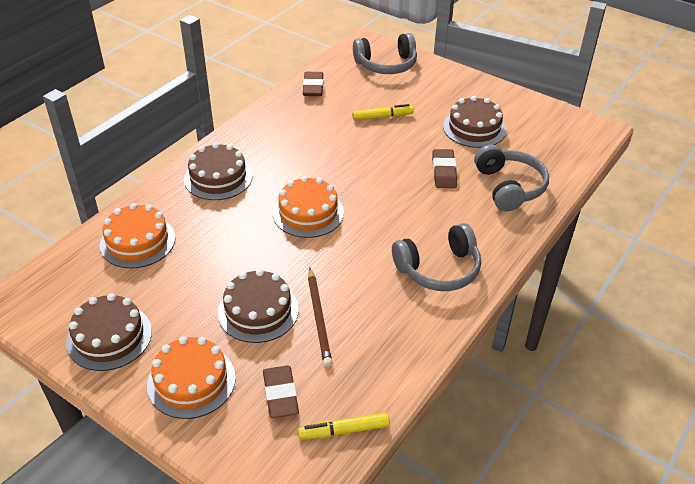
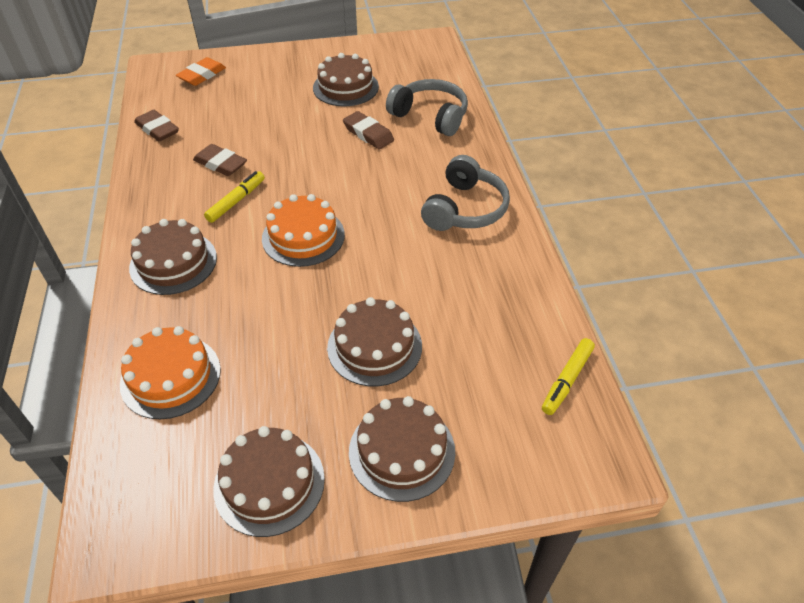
camera: 45 degrees left, 5 degrees up
(191, 381) = (402, 451): orange cake -> brown cake
(280, 394) = (486, 395): brown eraser -> brown eraser (220, 164)
(319, 318) = (431, 313): brown pencil -> none
(382, 117) = (258, 120): yellow marker -> yellow marker (236, 201)
(386, 65) = (202, 75): grey headphones -> orange eraser

